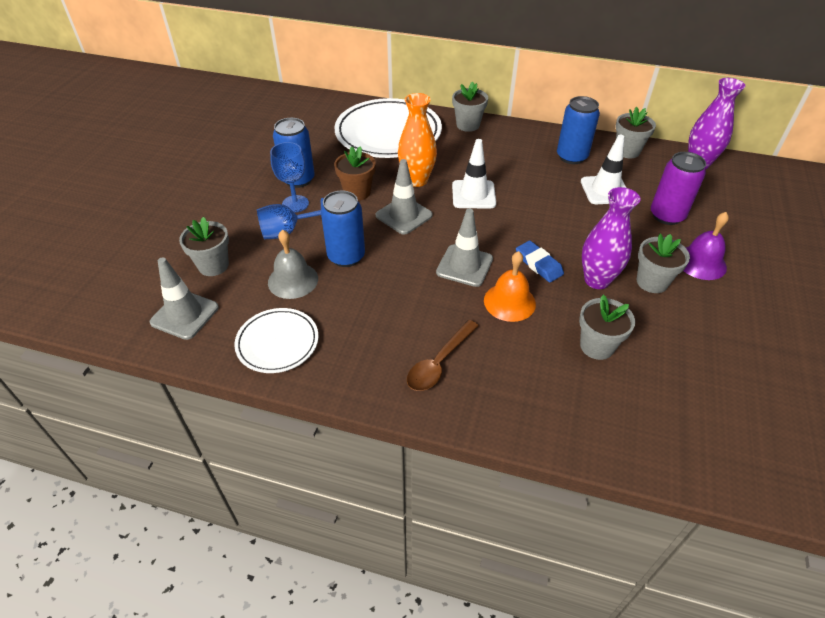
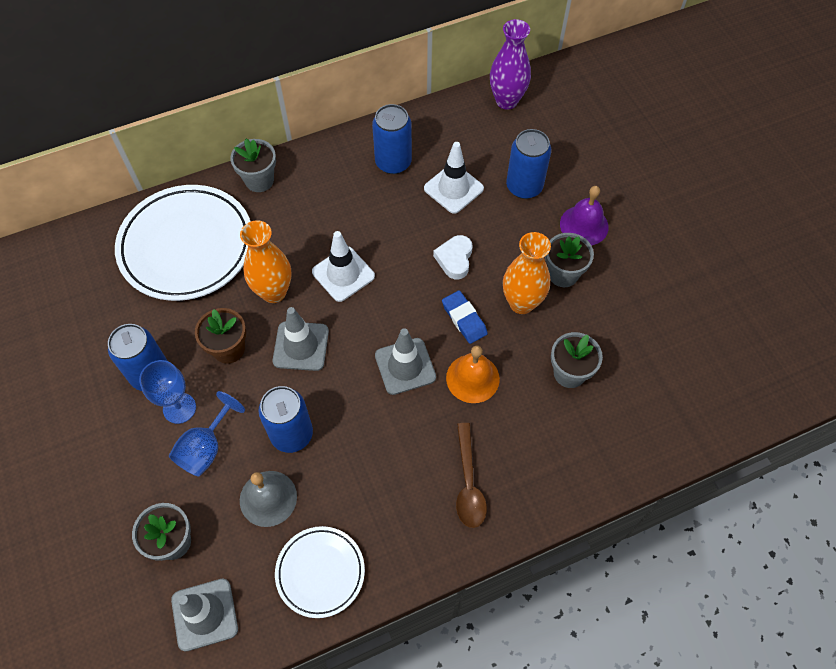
camera: 40 degrees left, 15 degrees up
(538, 264) = (464, 319): blue eraser -> blue eraser turned 45 degrees clockwise
(566, 228) = (454, 259): none -> white heart
(597, 280) = (521, 303): purple vase -> orange vase
(627, 151) = (436, 122): grey flower pot -> none
(667, 215) = (524, 187): purple can -> blue can

